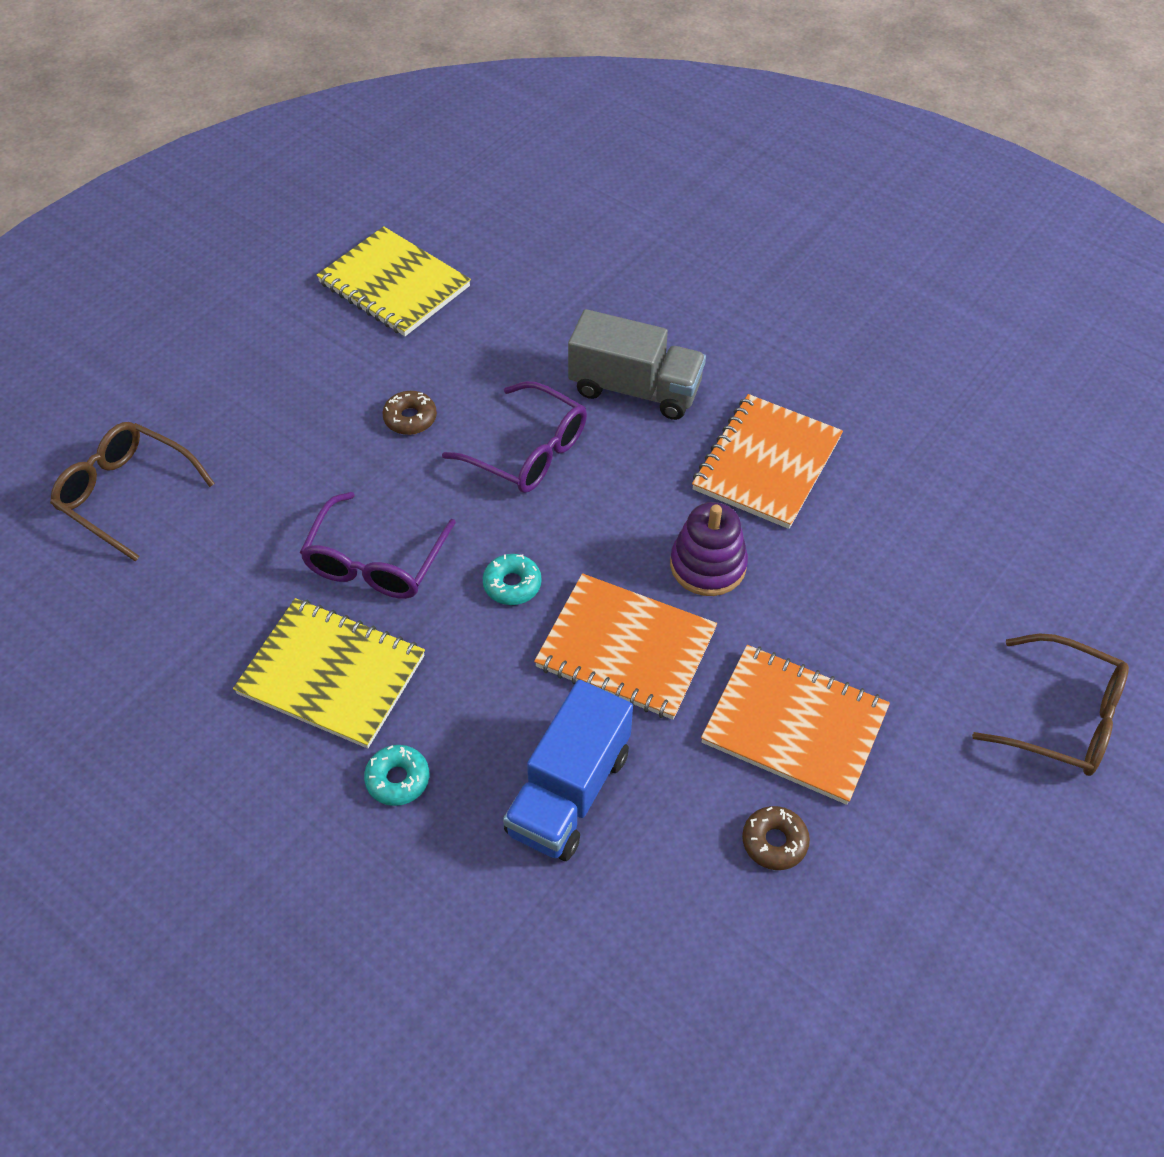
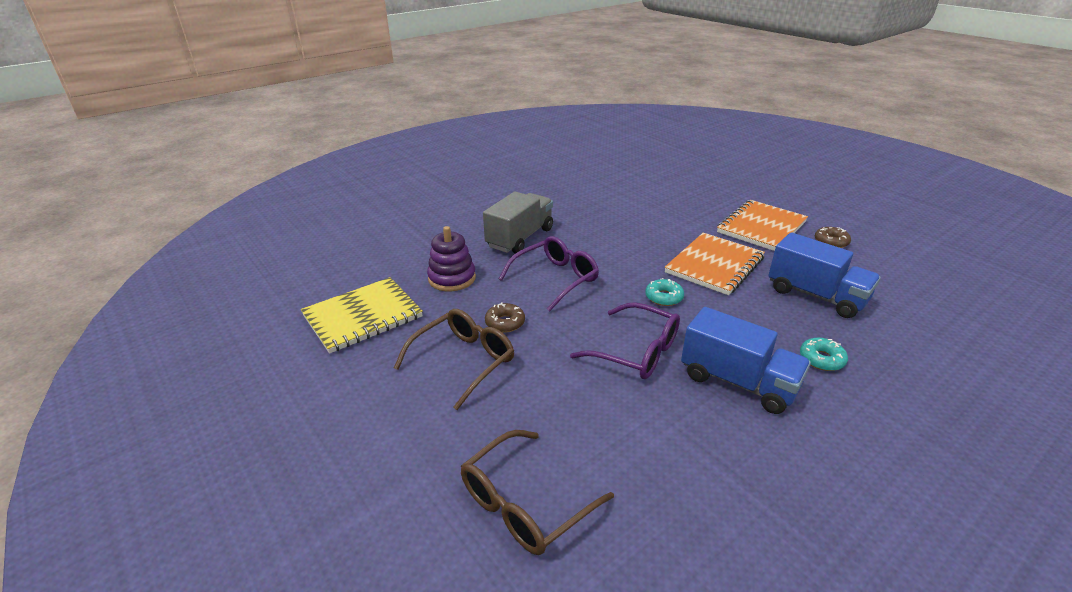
camera: 75 degrees left, 20 degrees down
(332, 675) = (738, 382): yellow notebook -> blue truck
(708, 565) = (658, 234): purple stacking toy -> purple stacking toy (452, 278)
(766, 464) = (591, 210): orange notebook -> none
(1062, 718) = (750, 173): brown glasses -> brown glasses (463, 361)

